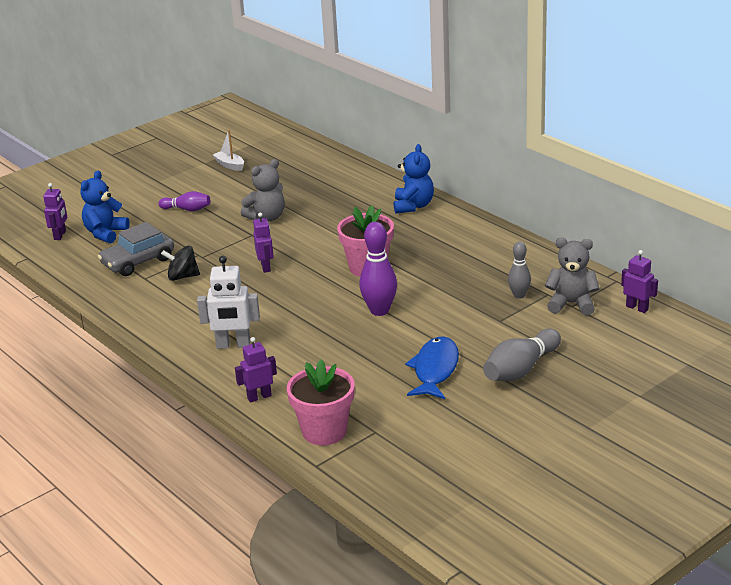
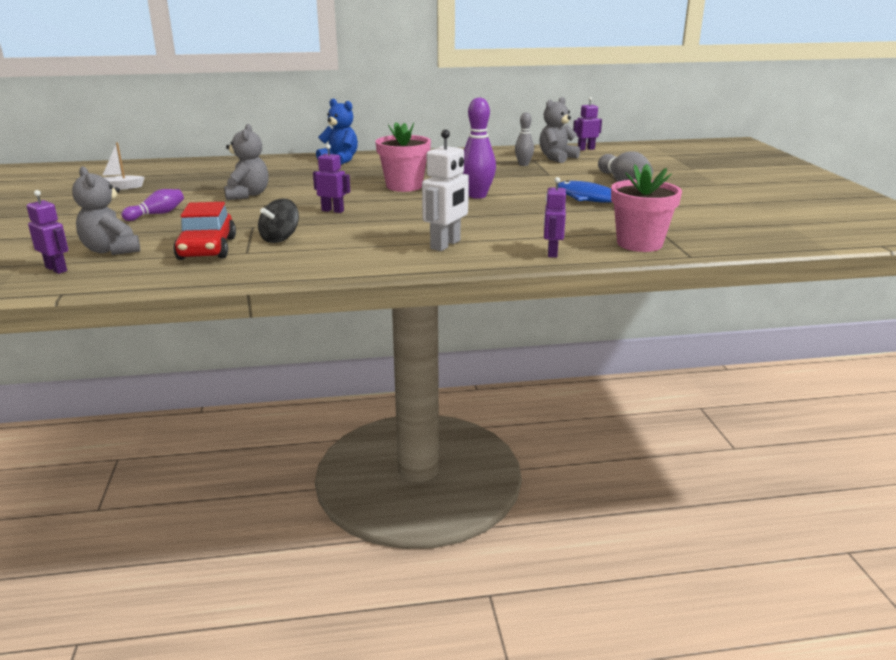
camera: 60 degrees left, 5 degrees down
(105, 233) = (111, 250): blue teddy bear -> grey teddy bear
(138, 262) = (207, 248): grey car -> red car

